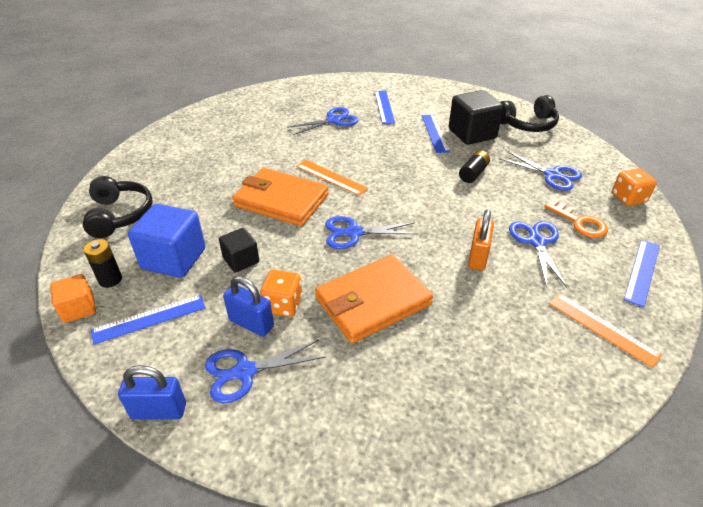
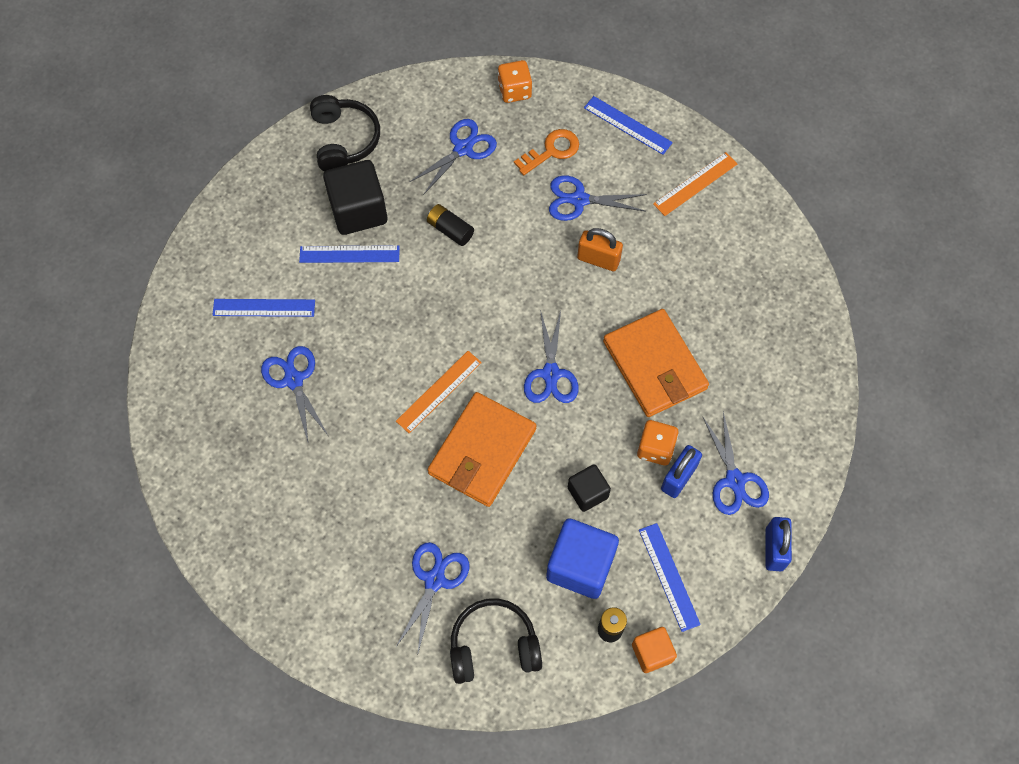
camera: 85 degrees left, 25 degrees up
(180, 185) = (434, 580): none -> blue scissors

